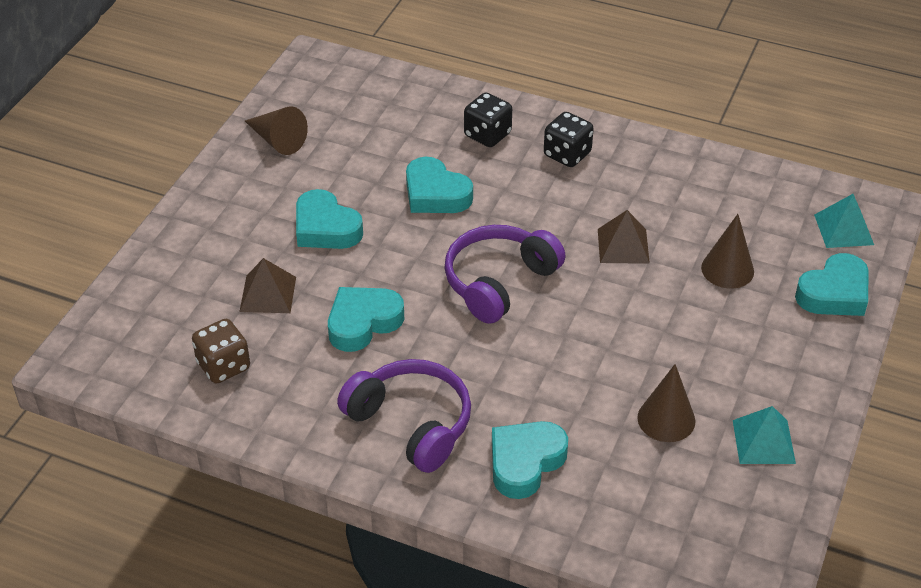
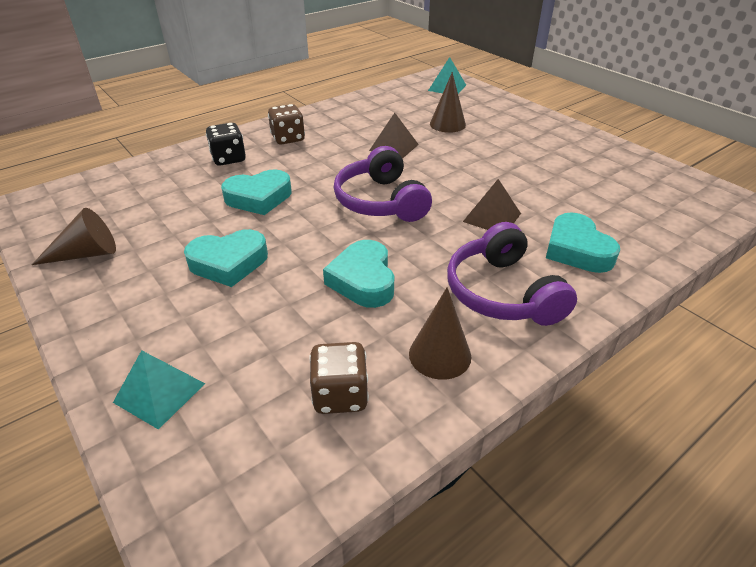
camera: 60 degrees left, 5 degrees down
(268, 294) = (271, 327): brown pyramid -> brown pyramid (492, 217)
(411, 423) = (502, 293): purple headphones -> purple headphones turned 90 degrees counterclockwise
(567, 154) = (288, 138): black dice -> brown dice
(666, 419) = (564, 182): brown cone -> brown cone (440, 355)
(763, 441) = (601, 158): turquoise pyramid -> turquoise pyramid (159, 393)
(834, 293) = (493, 104): turquoise heart -> none

